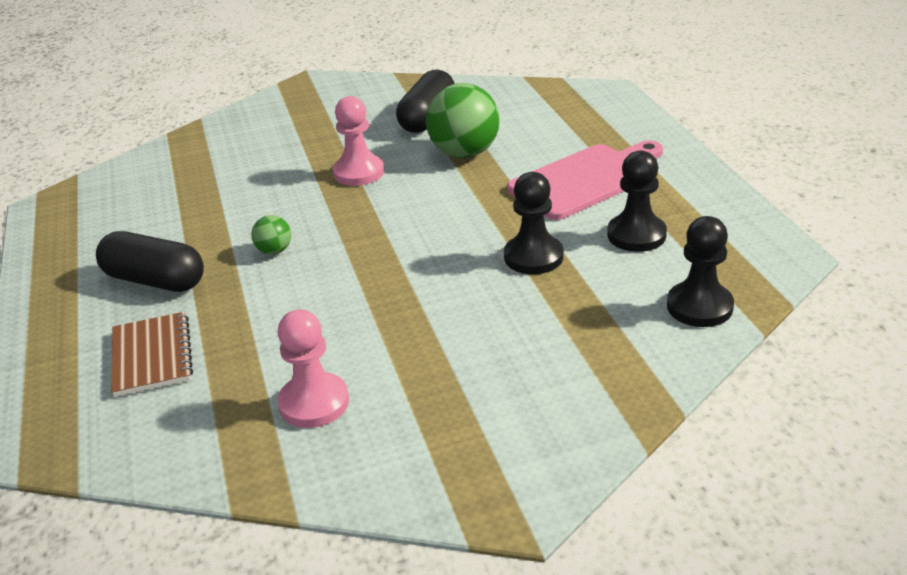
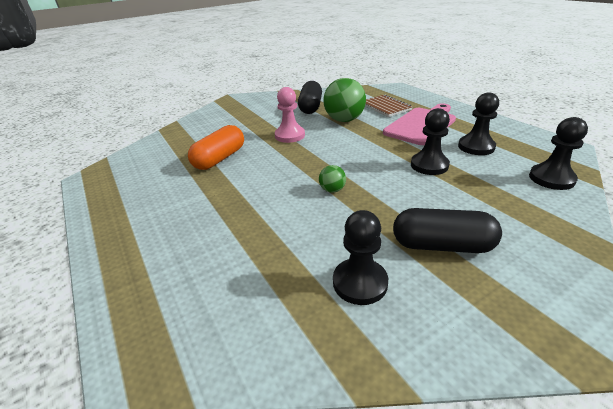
camera: 15 degrees left, 0 degrees up
(152, 356) = (211, 267): brown notebook -> brown notebook (385, 107)
(155, 280) = (189, 213): black capsule -> black capsule (442, 245)
(233, 200) = (219, 158): none -> orange capsule
(274, 251) = (264, 183): green ball -> green ball (332, 190)
(314, 403) = (360, 283): pink pawn -> black pawn

